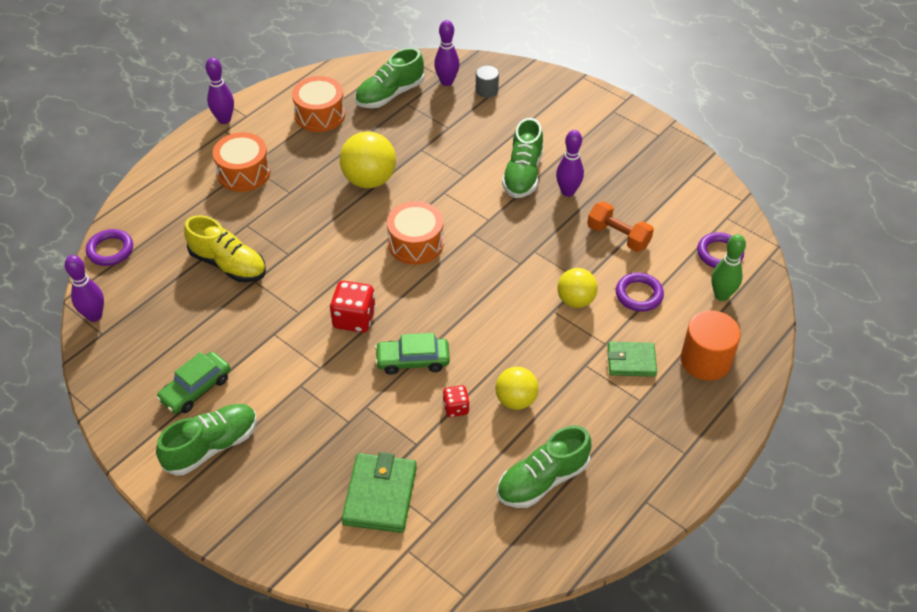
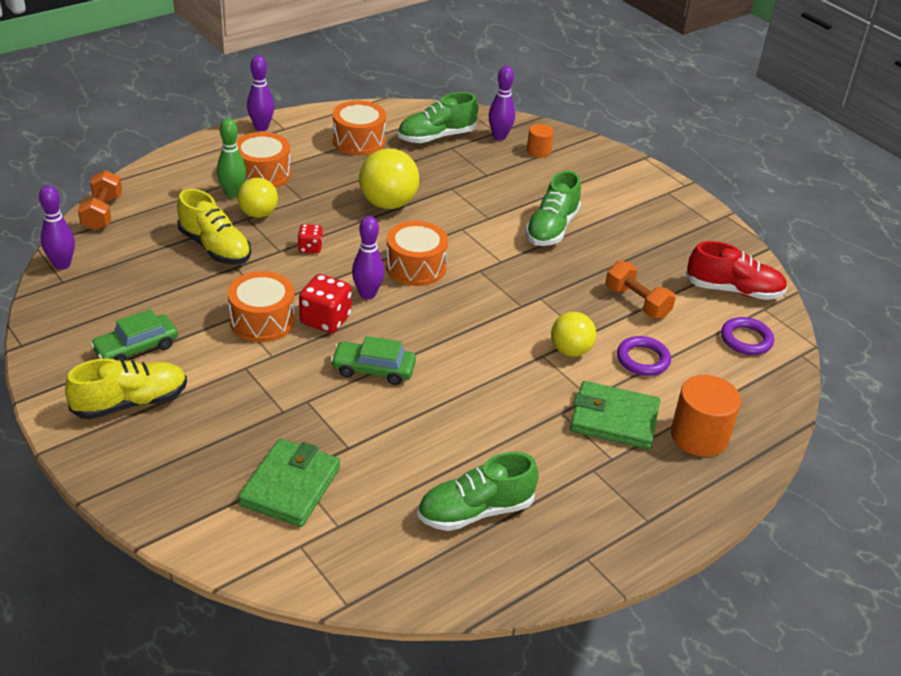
camera: 10 degrees right, 10 degrees down
(110, 250) = (102, 213): purple ring -> orange dumbbell
(211, 446) = (130, 403): green shoe -> yellow shoe
(298, 333) = (262, 320): none -> orange drum
(456, 408) = (404, 422): red dice -> red dice (310, 248)
(486, 90) = (538, 151): grey cylinder -> orange cylinder
(516, 400) = (472, 429): yellow ball -> yellow ball (258, 214)
(568, 192) = (595, 252): purple bowling pin -> purple bowling pin (367, 294)
(631, 361) = (614, 419): green wallet -> green wallet, size x1.51
(696, 204) = (733, 290): none -> red shoe
(721, 295) = (736, 378): green bowling pin -> green bowling pin (233, 194)

